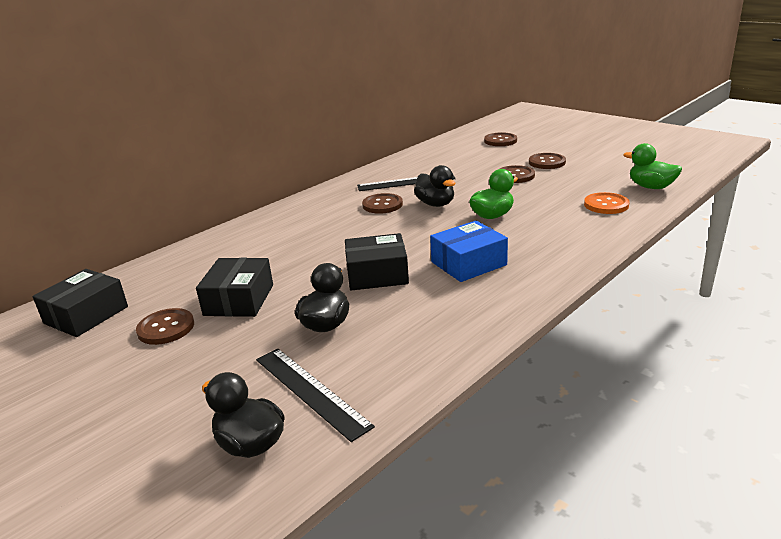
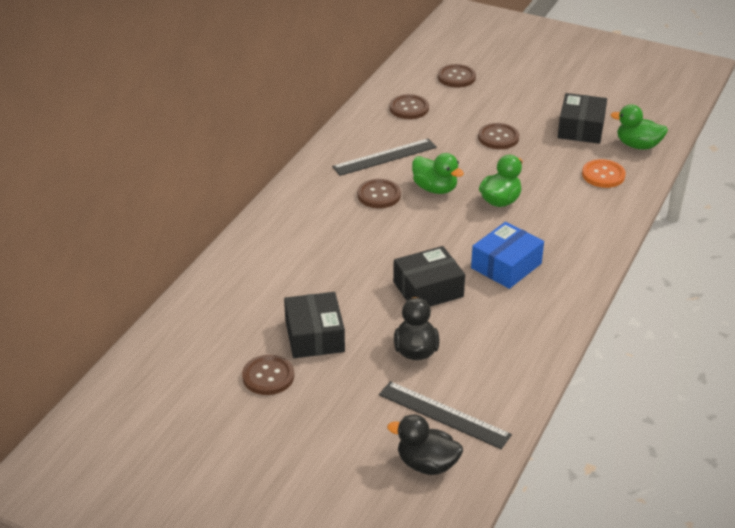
camera: 20 degrees left, 10 degrees up
(86, 315) = (173, 374): black box -> black box (581, 128)
(435, 204) = (435, 189): black duck -> green duck
(547, 162) = (523, 113): brown button -> brown button (409, 108)

